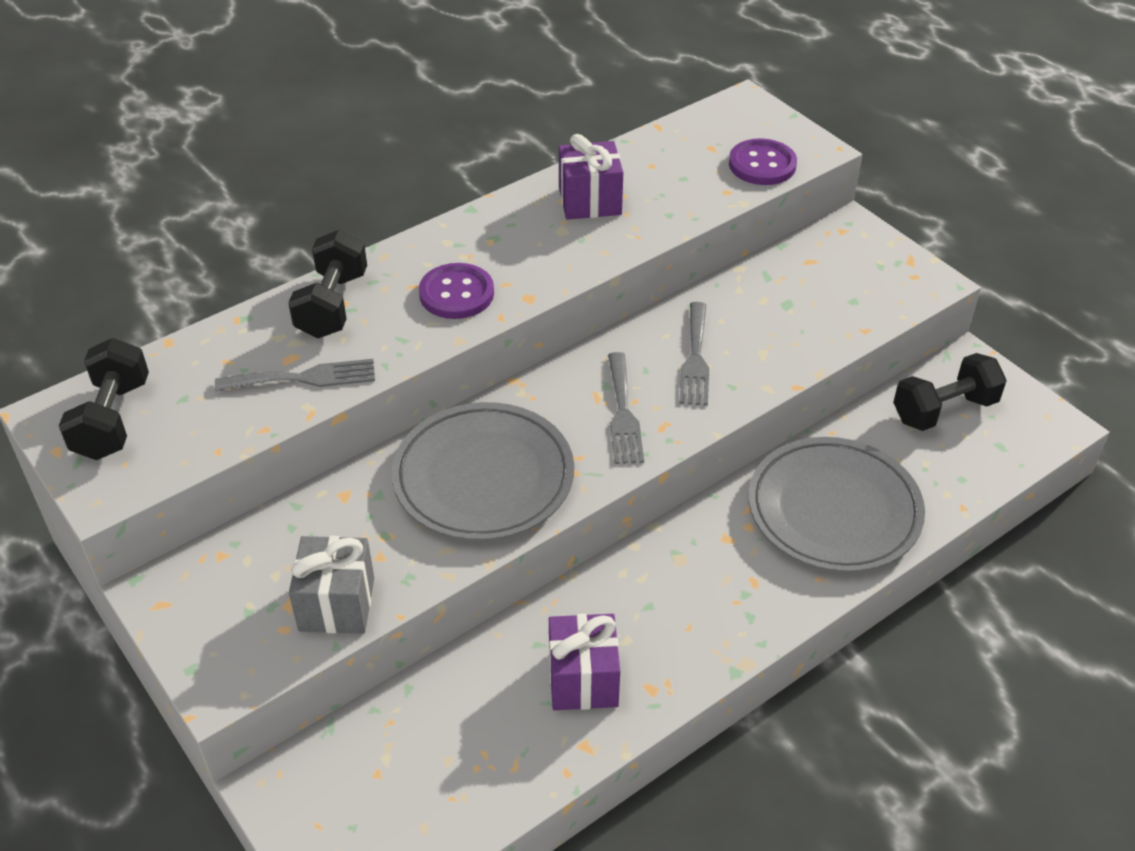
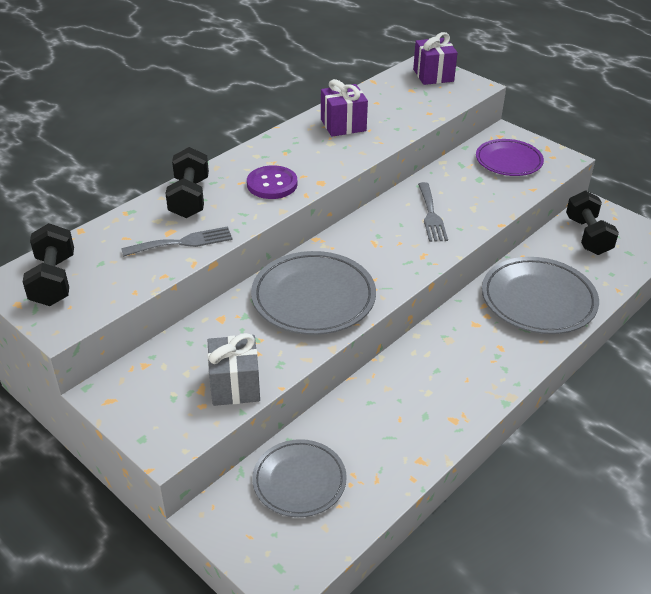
camera: 10 degrees left, 5 degrees down
(406, 752) = (299, 481): none -> grey plate
(583, 679) = (407, 420): purple gift -> purple gift (433, 75)
(623, 413) = (394, 251): grey fork -> none
(762, 164) = (446, 96): purple button -> none
(842, 277) = (508, 161): none -> purple plate
(944, 410) = (587, 236): black dumbbell -> black dumbbell turned 60 degrees counterclockwise

